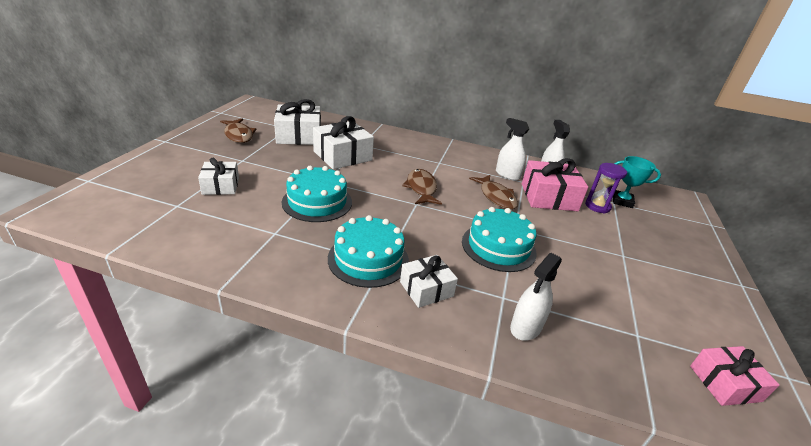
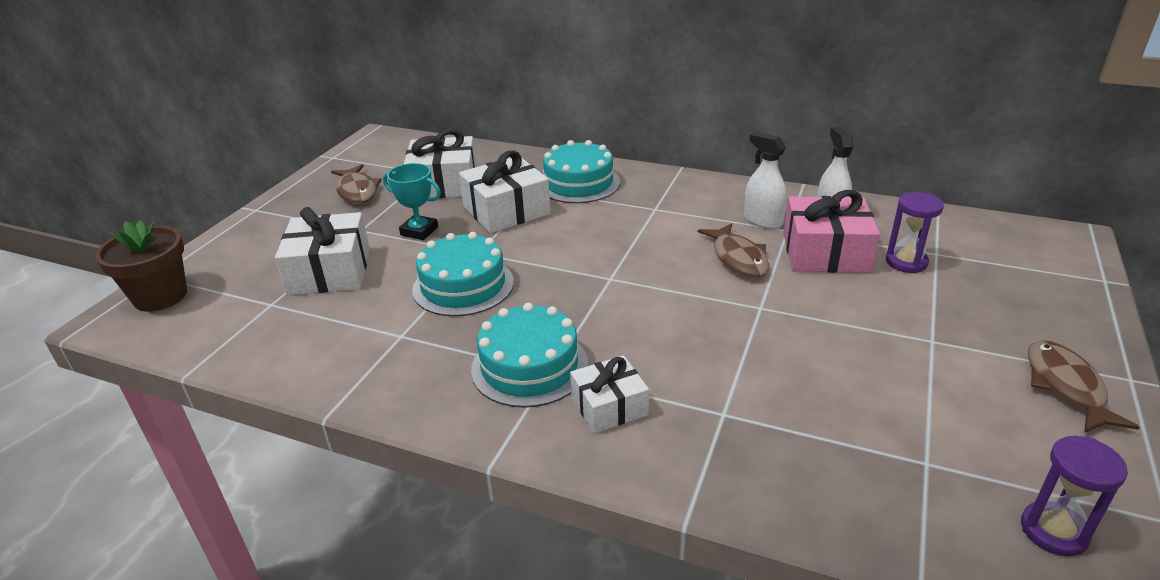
camera: 10 degrees right, 0 degrees up
(90, 195) = (160, 296): none -> brown flower pot
(221, 186) = (330, 271): white gift -> white gift, size x1.62
(421, 188) = (621, 253): brown fish -> brown fish (1066, 386)
(498, 247) = (728, 338): turquoise cake -> turquoise cake (578, 183)
(526, 327) = (750, 456): white spray bottle -> none
(622, 201) = (951, 251): turquoise trophy -> turquoise trophy (419, 231)
(725, 383) = (1053, 531): pink gift -> purple hourglass

